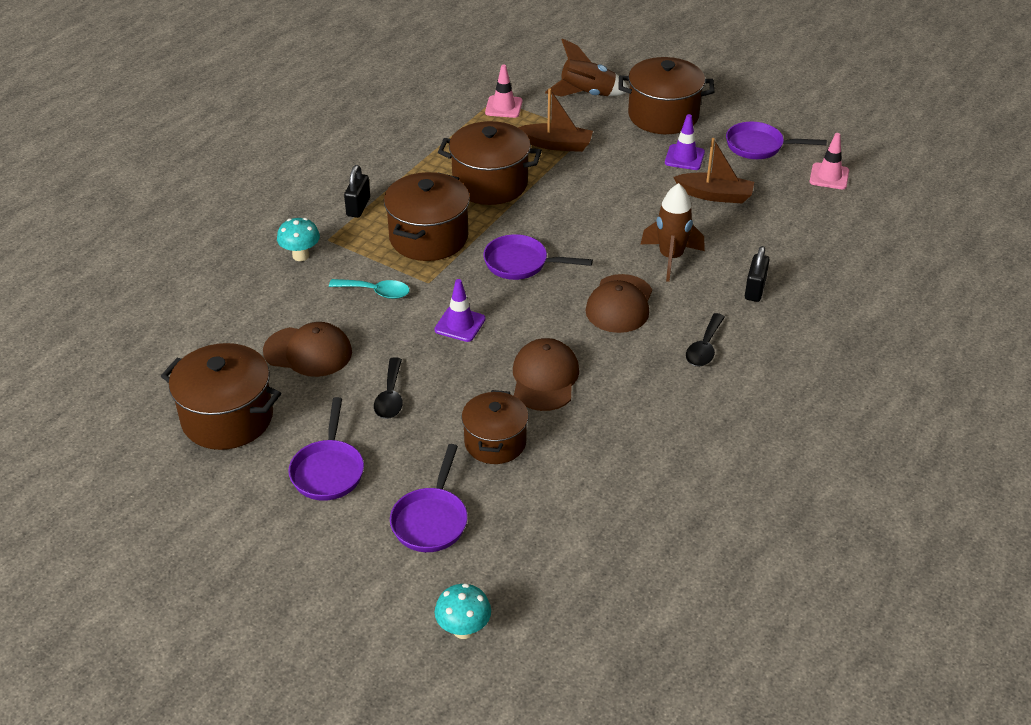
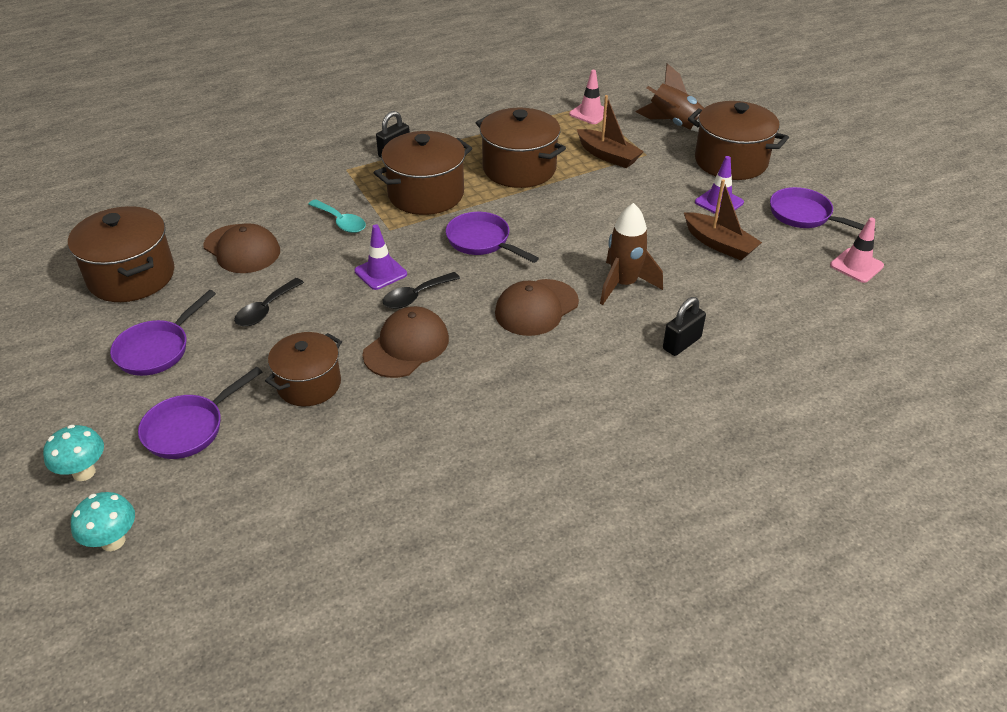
camera: 30 degrees right, 0 degrees up
(301, 256) = (313, 174): turquoise mushroom -> turquoise mushroom (84, 472)
(704, 348) = (580, 378): black spoon -> black spoon (415, 296)

